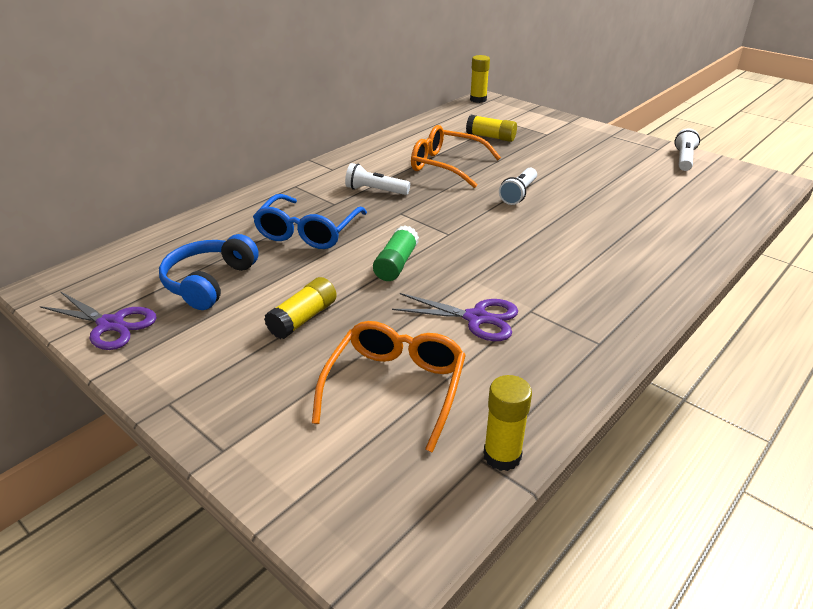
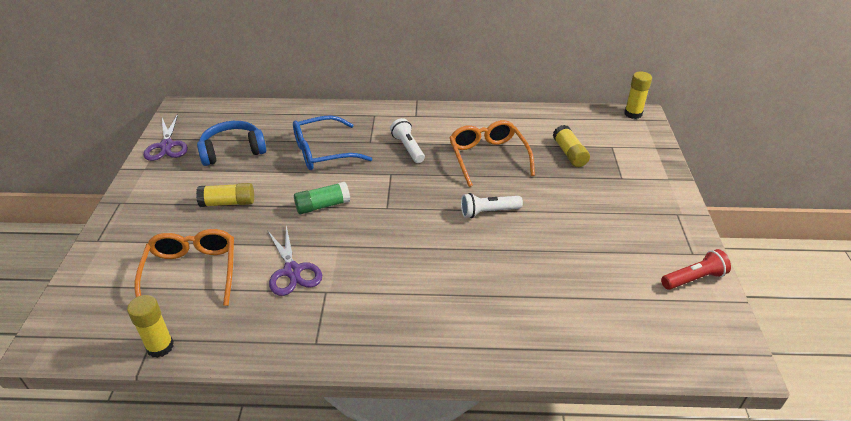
camera: 50 degrees right, 5 degrees up
(395, 387) = (192, 272): orange glasses -> orange glasses turned 75 degrees counterclockwise
(684, 159) = (694, 279): white flashlight -> red flashlight

